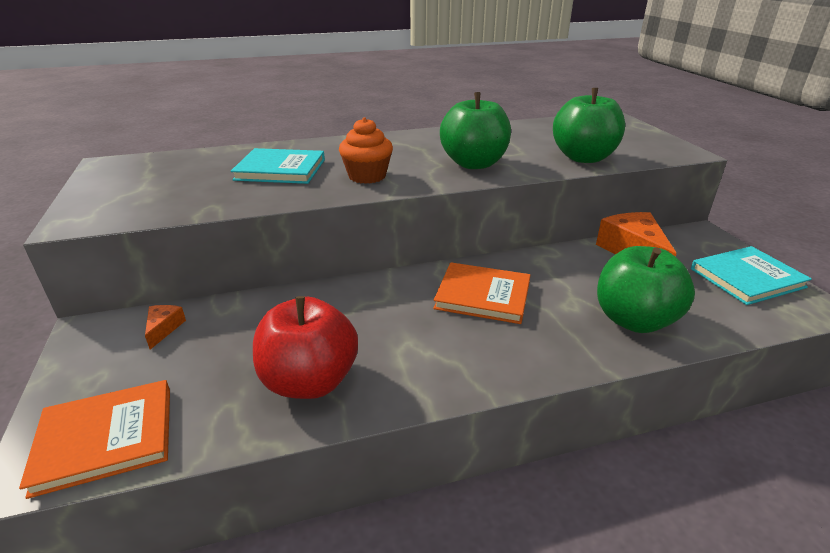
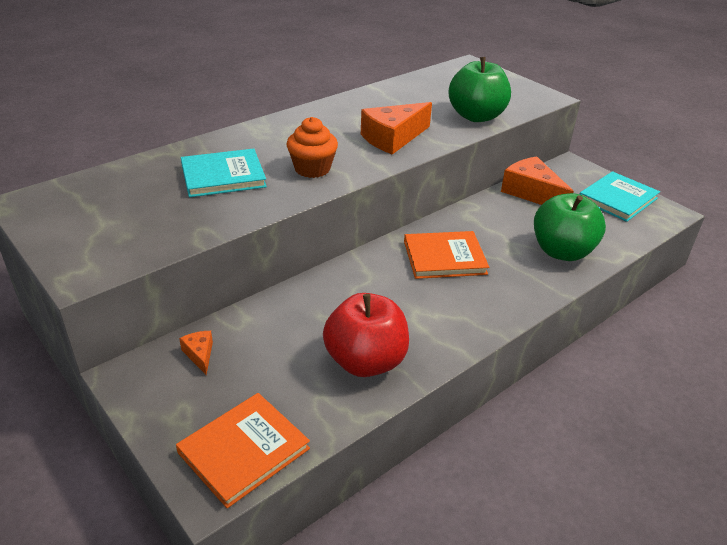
camera: 25 degrees left, 5 degrees up
(474, 164) = (393, 138): green apple -> orange cheese

